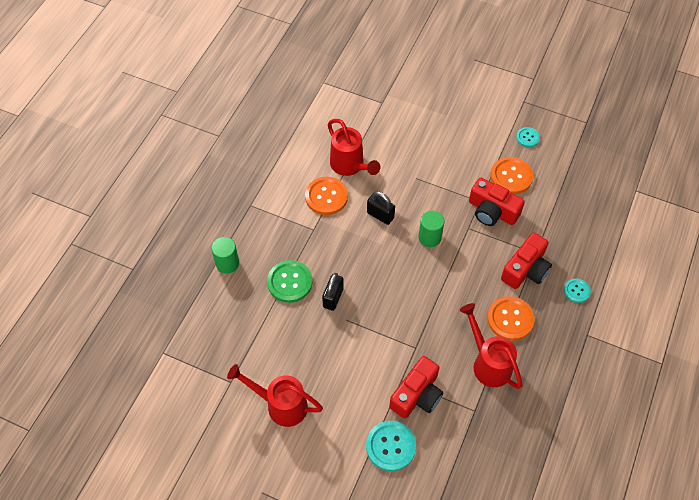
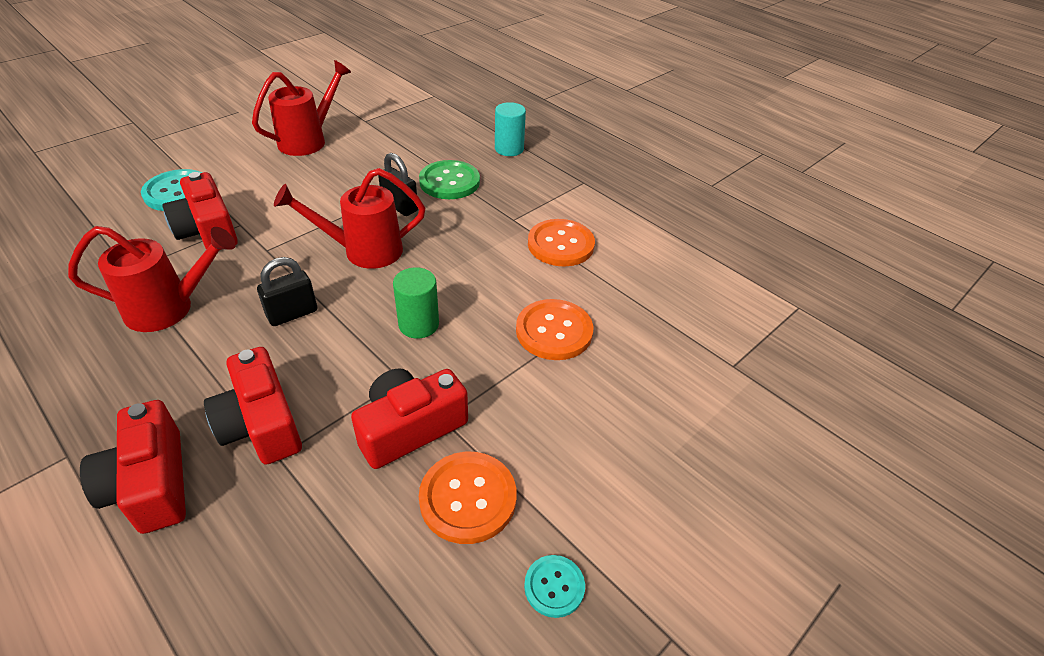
camera: 110 degrees right, 15 degrees down
(227, 263) = (509, 149): green cylinder -> turquoise cylinder
(350, 166) = (606, 283): red watering can -> red watering can (364, 251)
(380, 215) = (495, 285): black padlock -> black padlock (292, 314)
(510, 319) = (202, 362): orange button -> orange button (554, 331)
(577, 291) = (151, 484): turquoise button -> red camera

